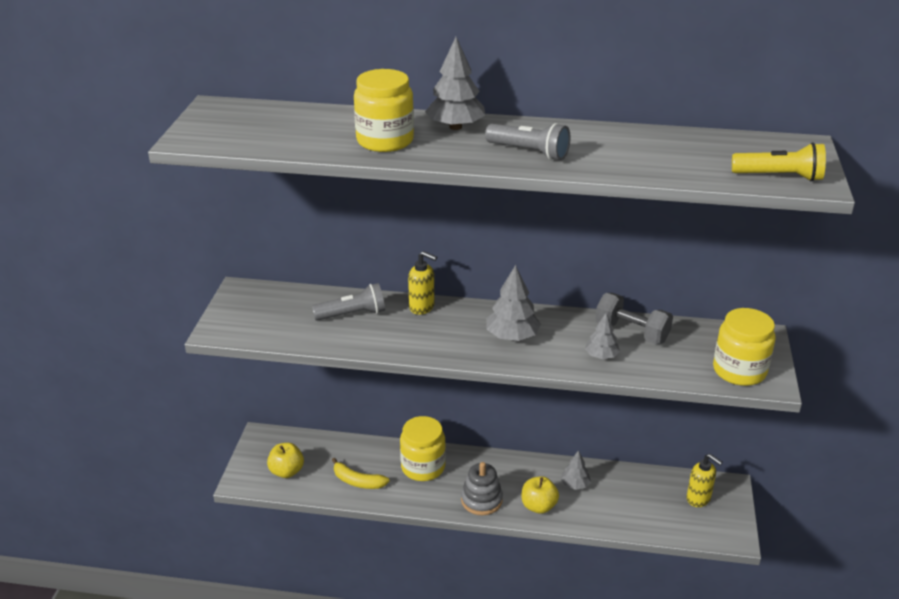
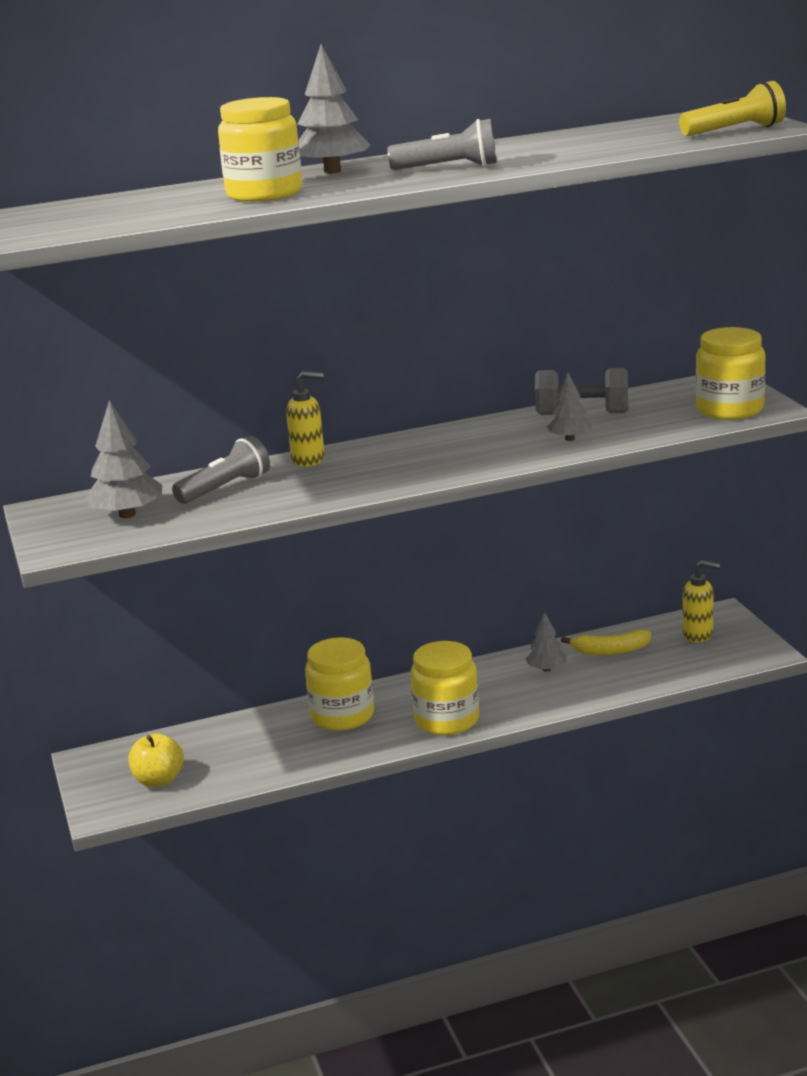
camera: 25 degrees left, 10 degrees down
(358, 481) = (268, 757): yellow banana -> yellow banana (610, 651)
(481, 500) = (446, 720): grey stacking toy -> yellow jar
(512, 336) = (449, 452): grey tree -> grey tree (127, 514)
(538, 506) = (522, 702): yellow apple -> none

